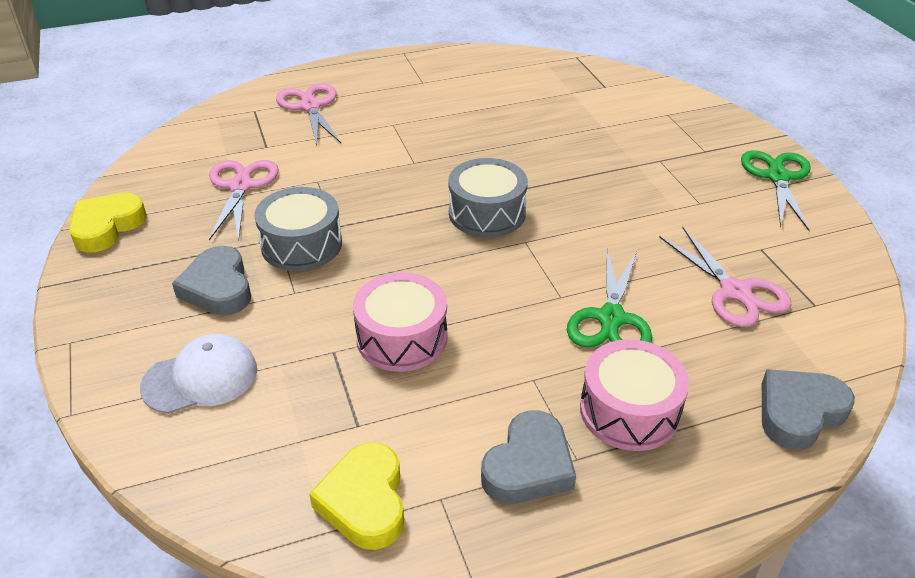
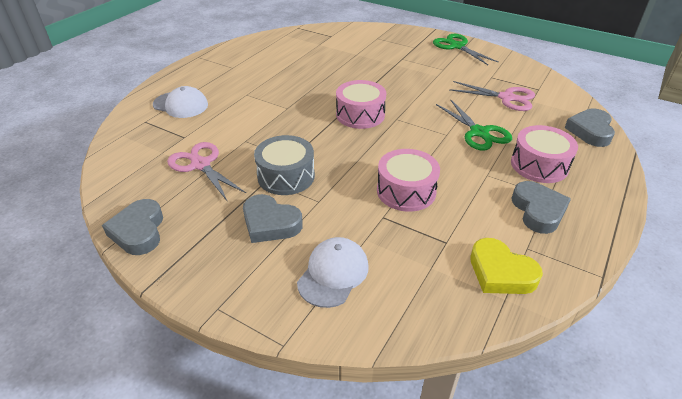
camera: 40 degrees left, 0 degrees up
(107, 227) = (139, 231): yellow heart -> grey heart
(310, 106) = (180, 105): pink scissors -> white cap
(487, 213) = (360, 115): grey drum -> pink drum

